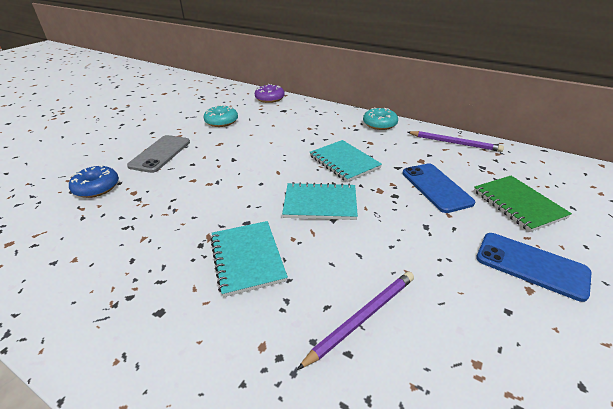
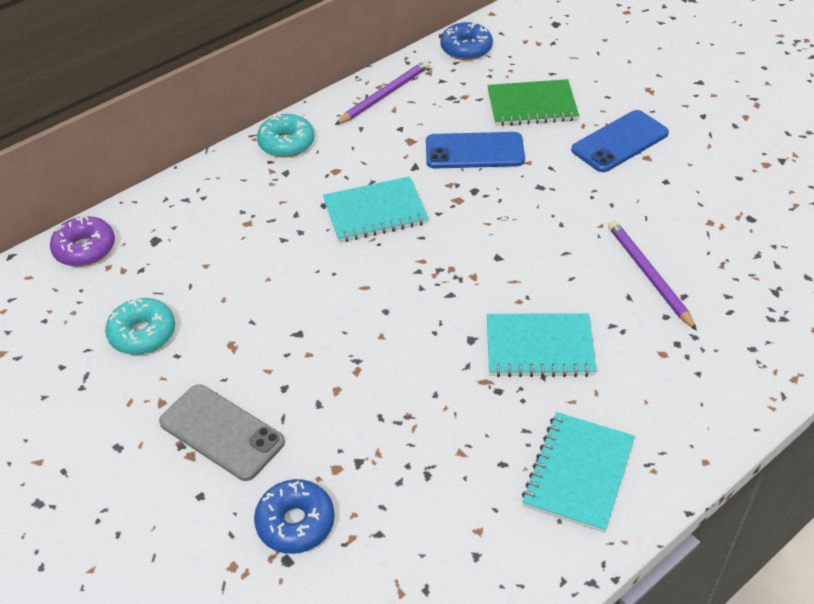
camera: 70 degrees left, 10 degrees up
(320, 203) = (461, 260): turquoise notebook -> turquoise notebook (578, 473)
(543, 162) = (466, 49): none -> blue donut

